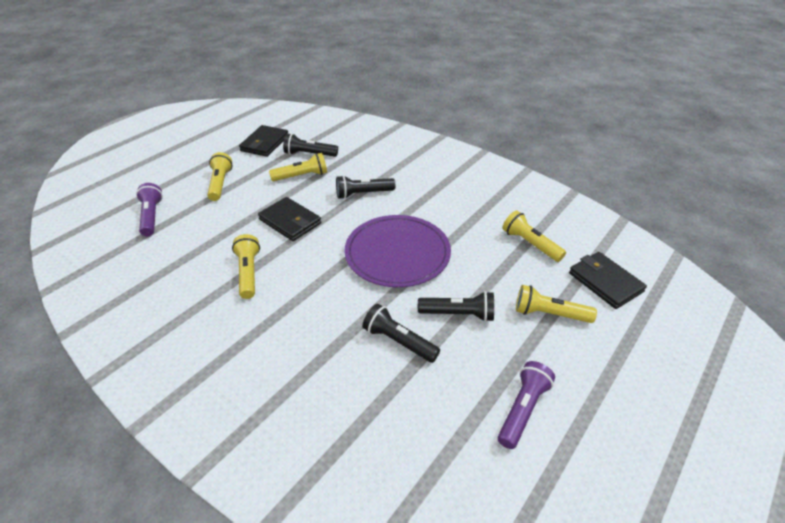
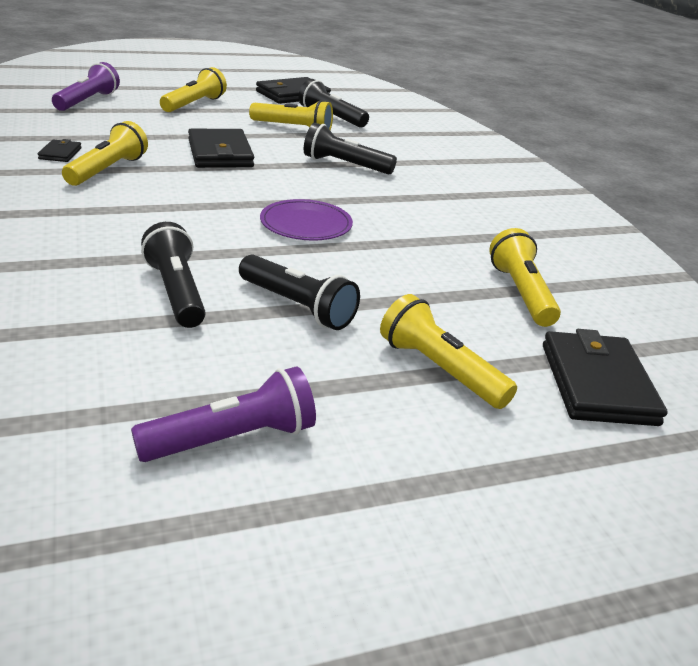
camera: 30 degrees right, 10 degrees down
(202, 275) = (60, 153): none -> black wallet
(397, 253) = (306, 224): purple plate -> purple plate, size x0.53

